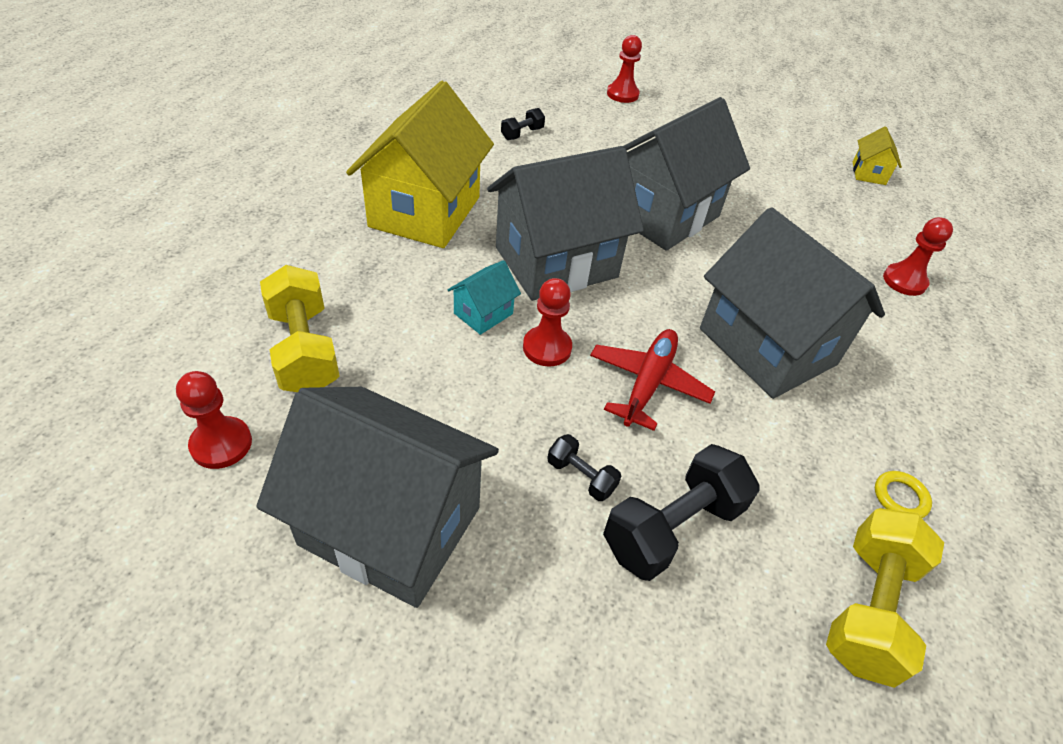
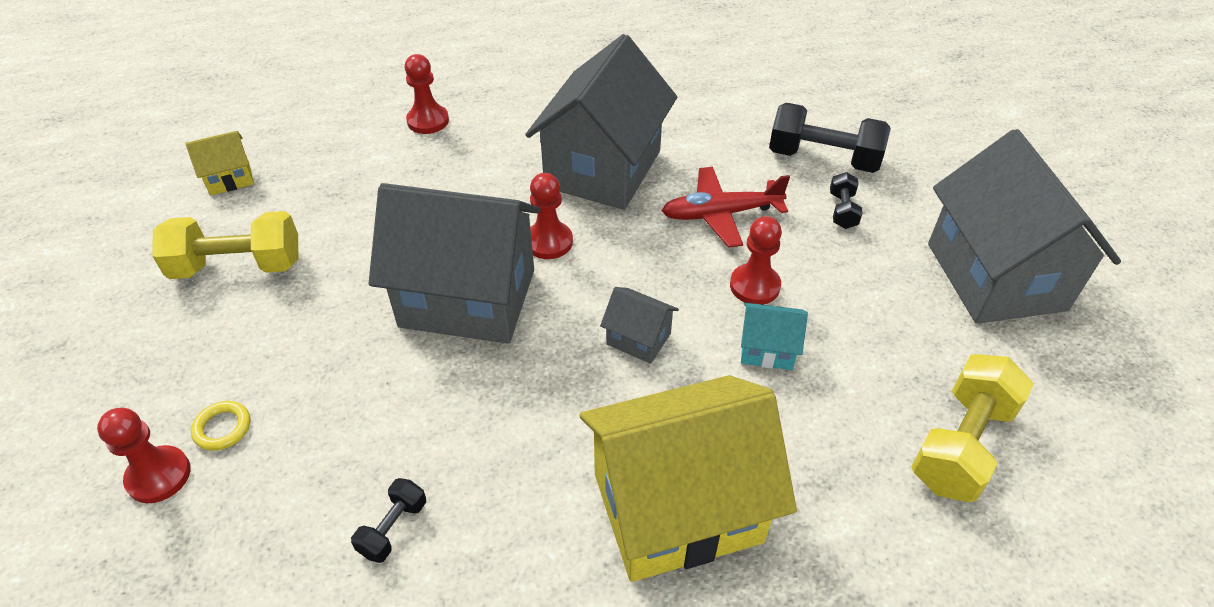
camera: 120 degrees left, 0 degrees up
(221, 444) = (1089, 416): red pawn -> red pawn (549, 242)
(522, 134) = (393, 528): black dumbbell -> black dumbbell turned 75 degrees counterclockwise
(556, 262) = (638, 339): grey house -> grey house, size x0.43
(868, 608) = (776, 79): yellow dumbbell -> yellow dumbbell (238, 266)
(900, 497) = (682, 82): yellow ring -> yellow ring (222, 428)

